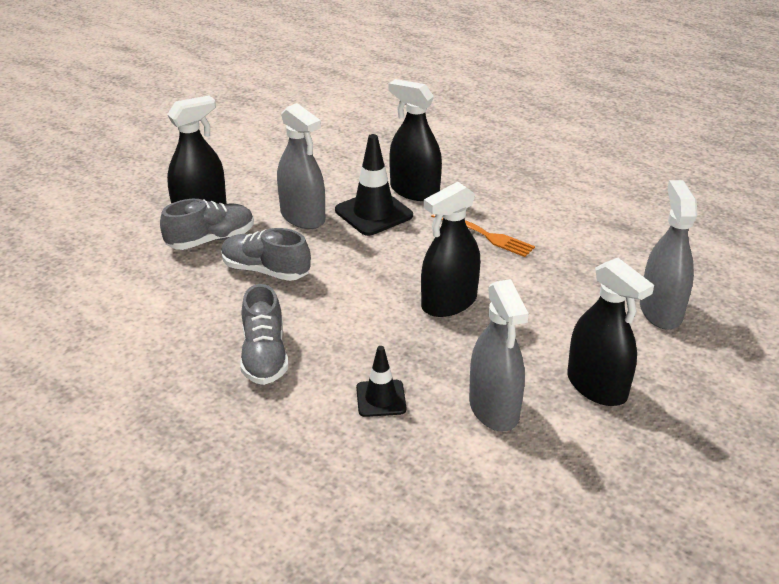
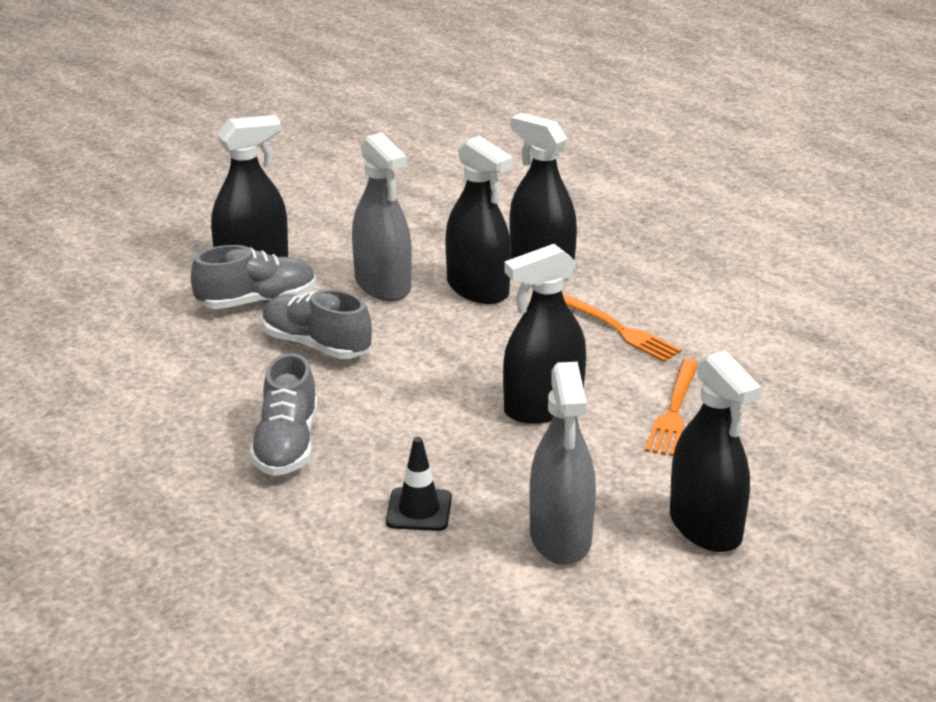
camera: 10 degrees right, 5 degrees down
(373, 213) = (478, 289): black traffic cone -> black spray bottle
(544, 296) = (674, 412): none -> orange fork
(660, 311) = (826, 446): grey spray bottle -> none

